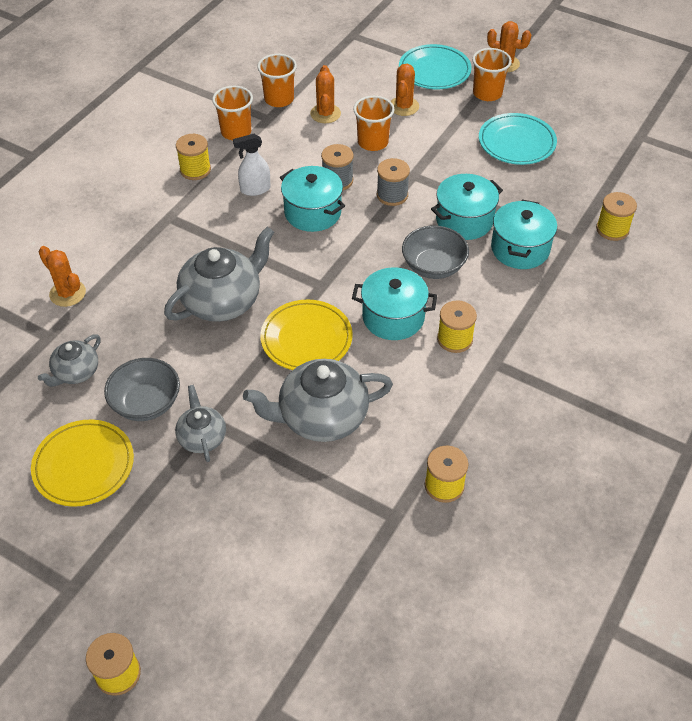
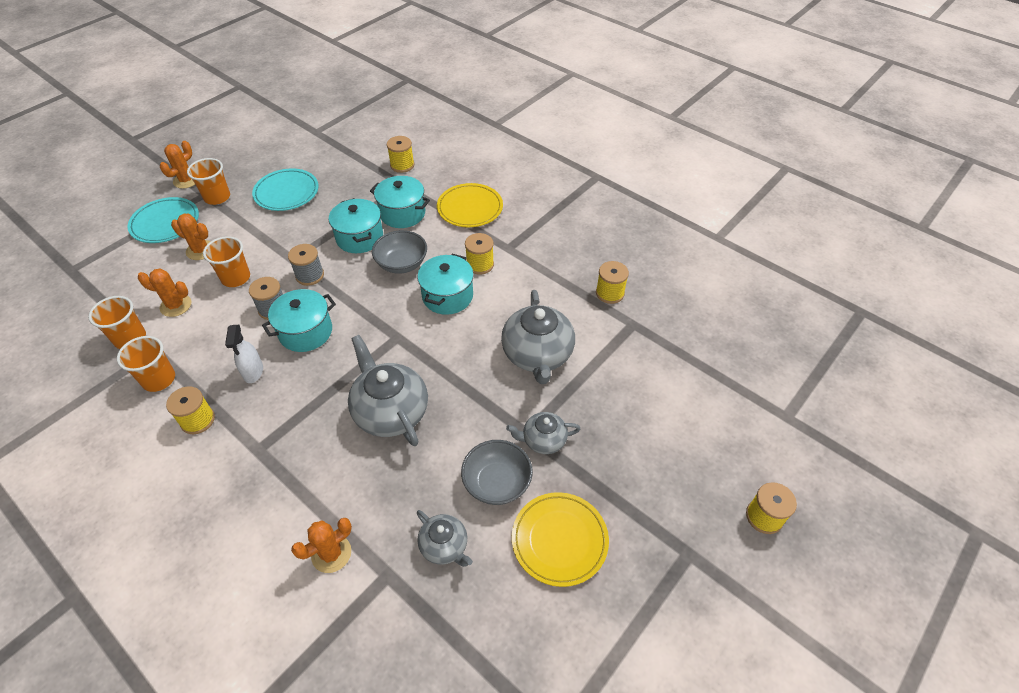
camera: 80 degrees left, 0 degrees up
(306, 339) = (454, 354): yellow plate -> yellow plate (470, 208)

